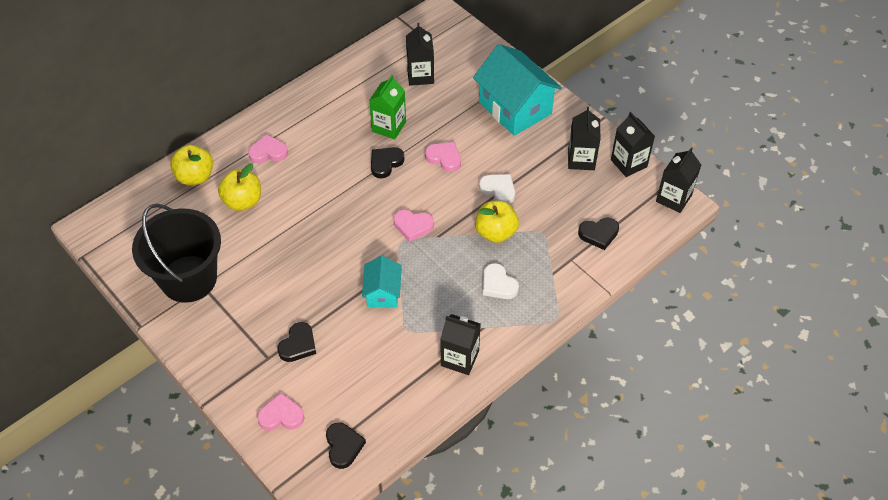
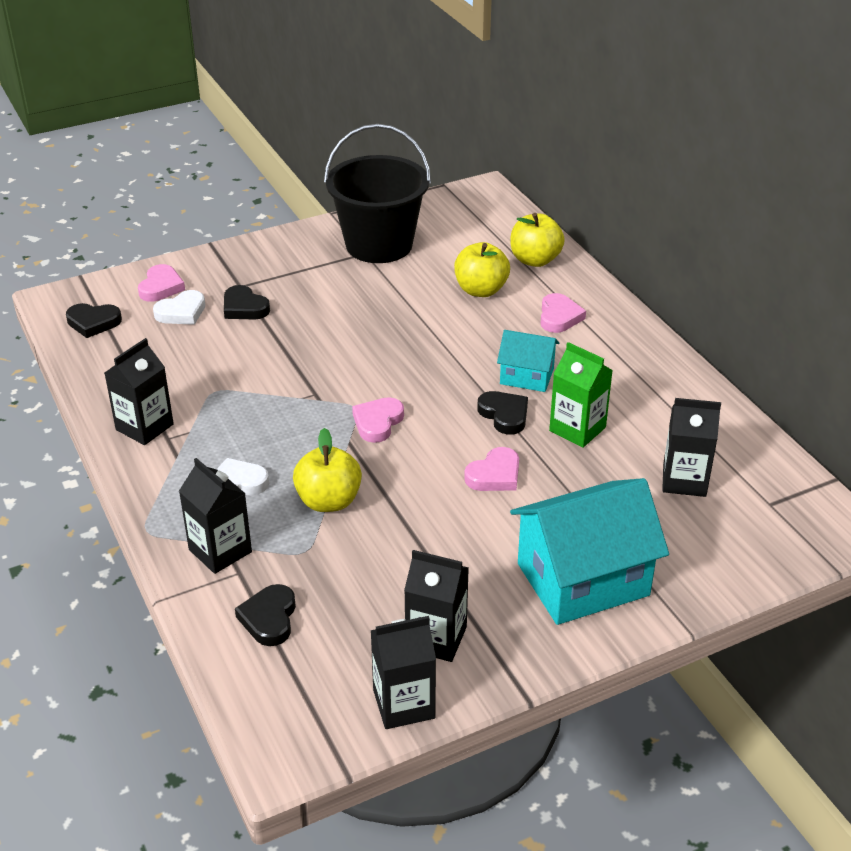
camera: 105 degrees right, 15 degrees down
(383, 292) = (281, 380): turquoise house -> turquoise house (526, 376)
(498, 190) = (408, 521): white heart -> white heart (181, 312)
(673, 198) = (297, 747): black carton -> black carton (220, 551)

